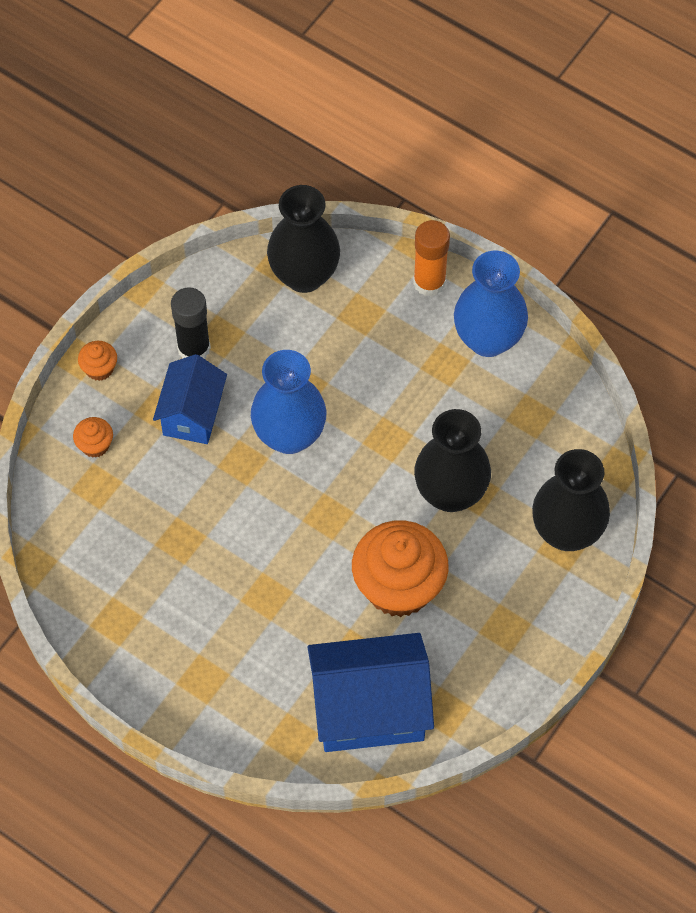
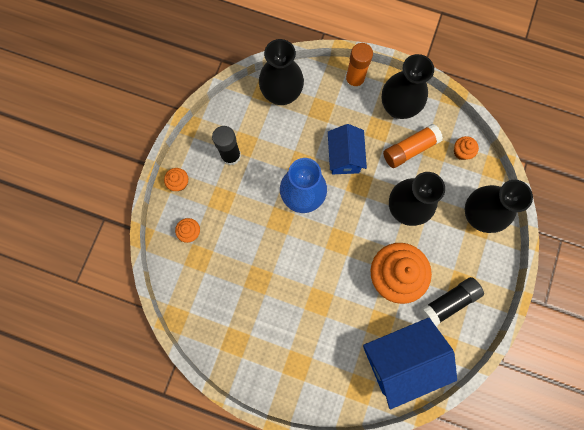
camera: 15 degrees left, 15 degrees up
(192, 414) = (242, 198): blue house -> blue house (344, 157)
(475, 647) = (449, 302): none -> black glue stick
(486, 407) = (409, 149): none -> orange glue stick
(488, 339) = (398, 107): blue vase -> black vase
(570, 431) = (461, 152): none -> orange cupcake

